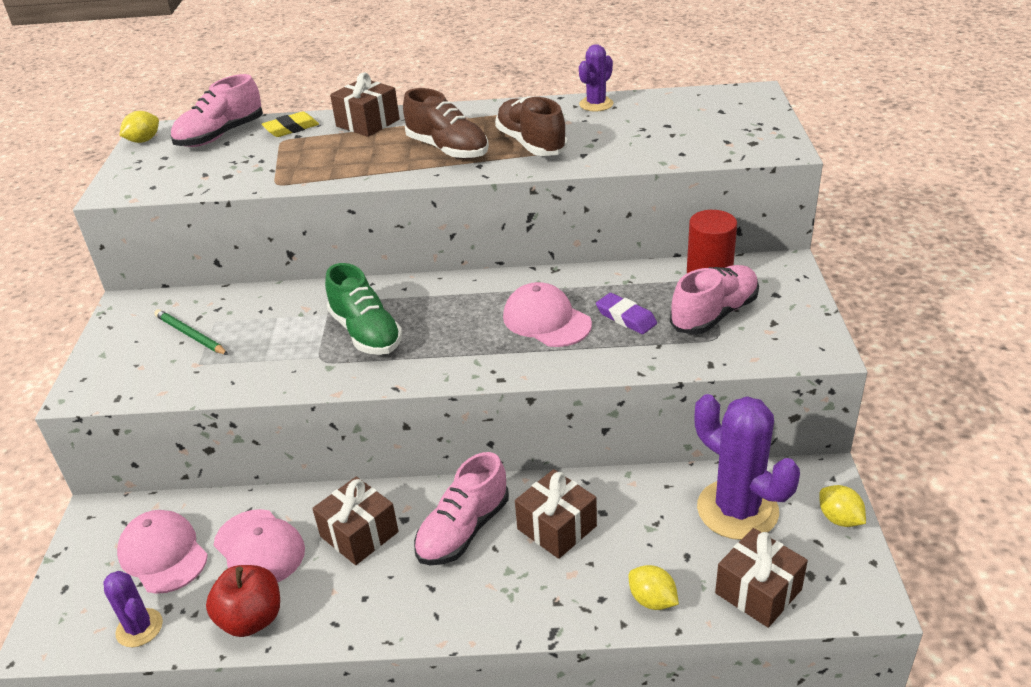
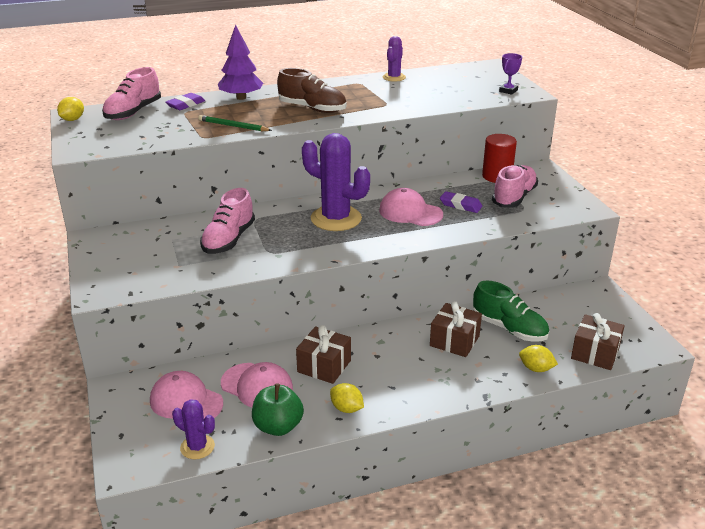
camera: 20 degrees left, 5 degrees down
(190, 335) = (159, 249): green pencil -> green pencil (233, 126)
(251, 619) = (278, 426): red apple -> green apple
(291, 128) = (185, 105): yellow eraser -> purple eraser
(366, 333) = (291, 233): green shoe -> green shoe (509, 328)
(368, 123) = (241, 97): brown gift -> purple tree
(463, 530) = (394, 352): pink shoe -> pink shoe (228, 240)
(531, 144) = (367, 102): brown shoe -> none
(737, 510) = (559, 314): purple cactus -> purple cactus (336, 219)
(752, 141) = (508, 91): none -> purple trophy
(839, 519) = (620, 309): yellow lemon -> yellow lemon (346, 408)

